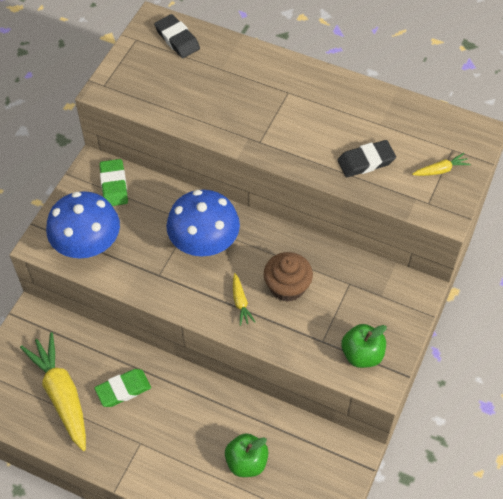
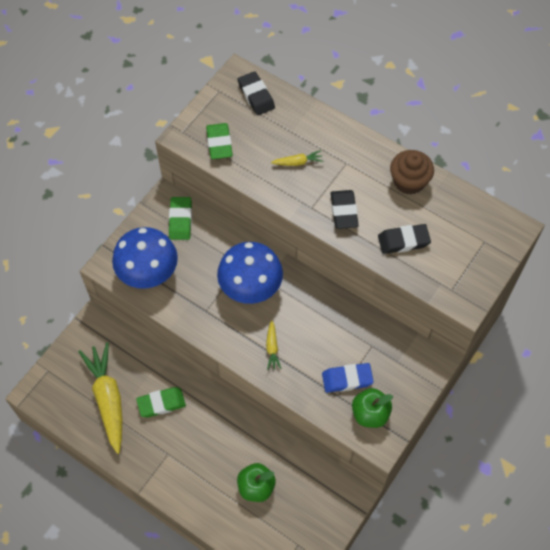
camera: 10 degrees right, 5 degrees up
(146, 91) = (219, 143): none -> green eraser
(287, 286) = (316, 340): brown cupcake -> brown cupcake (409, 181)
(295, 141) = (344, 211): none -> black eraser
(329, 322) = (347, 379): none -> blue eraser
(440, 170) = (470, 260): yellow carrot -> yellow carrot (298, 162)

